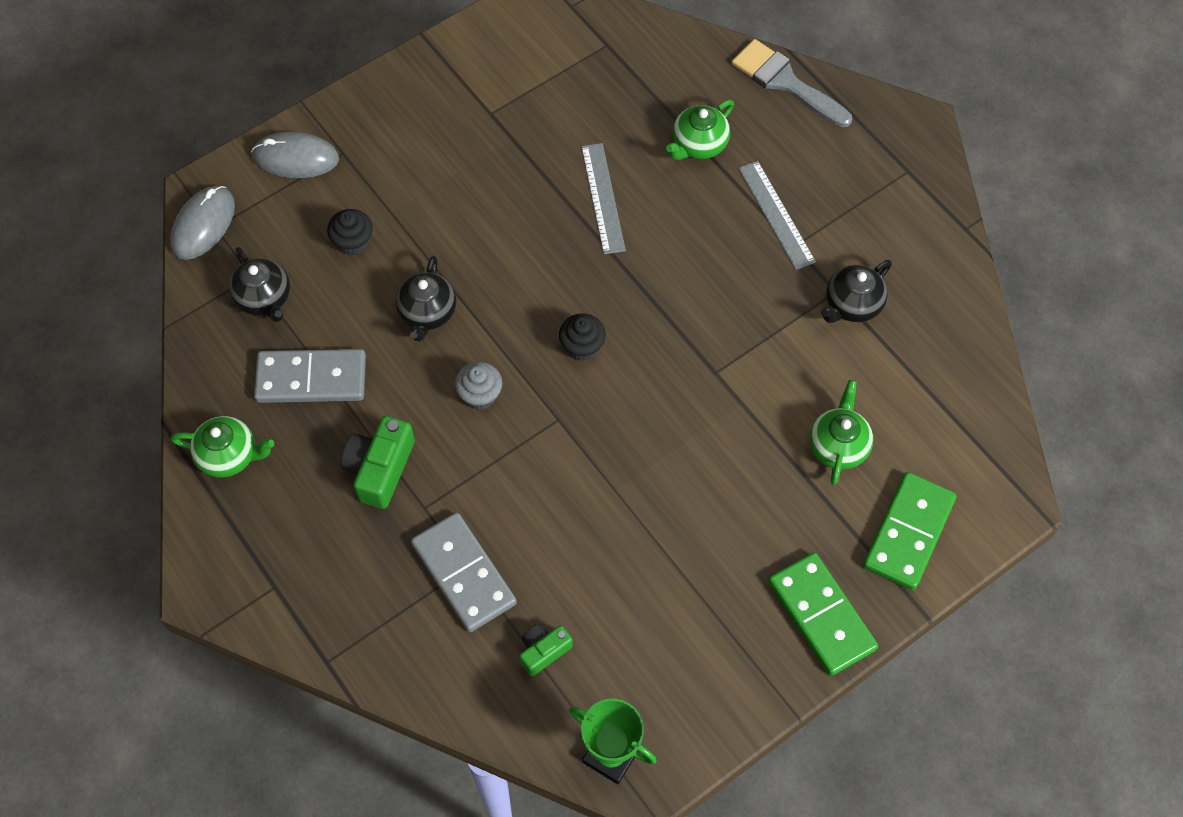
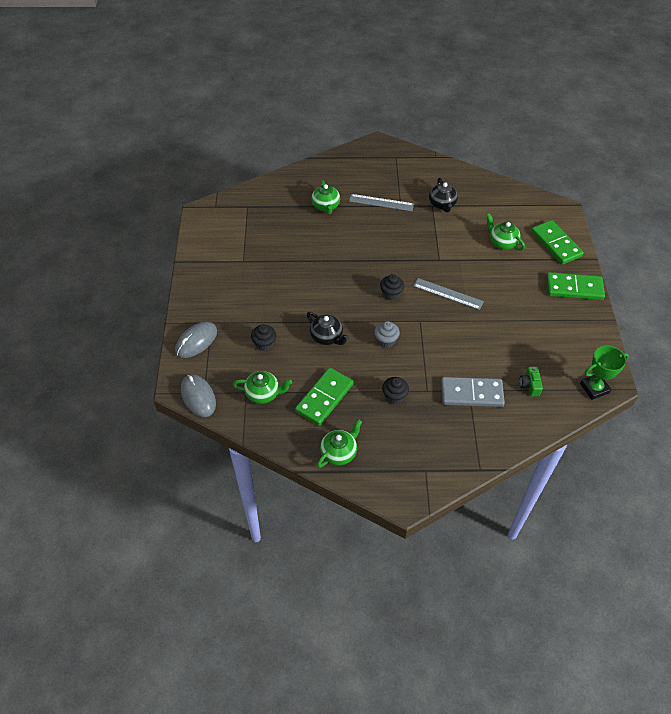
camera: 55 degrees left, 10 degrees down
(264, 298) = (263, 393): black teapot -> green teapot
(311, 379) = (324, 398): grey domino -> green domino
(380, 469) = (394, 396): green camera -> black cupcake
(603, 198) = (323, 248): grey ruler -> grey ruler (448, 293)
(785, 82) = (321, 166): grey brush -> none

